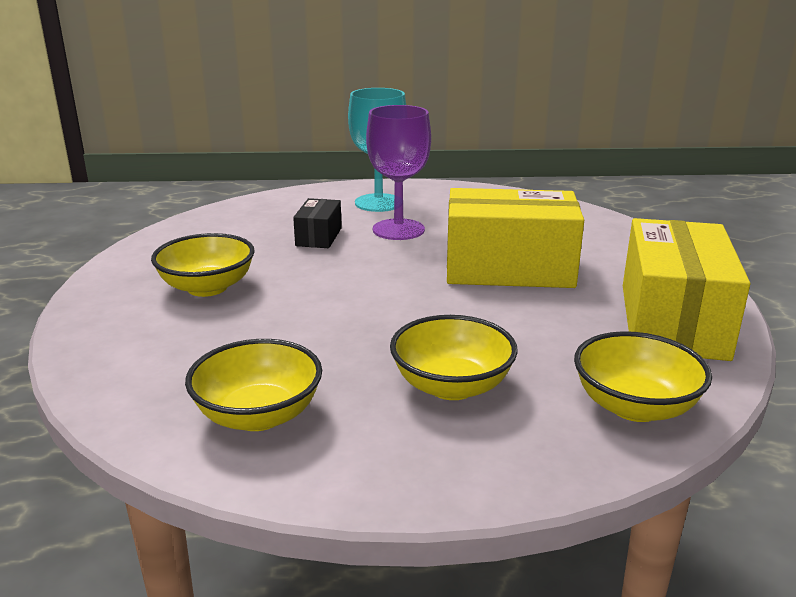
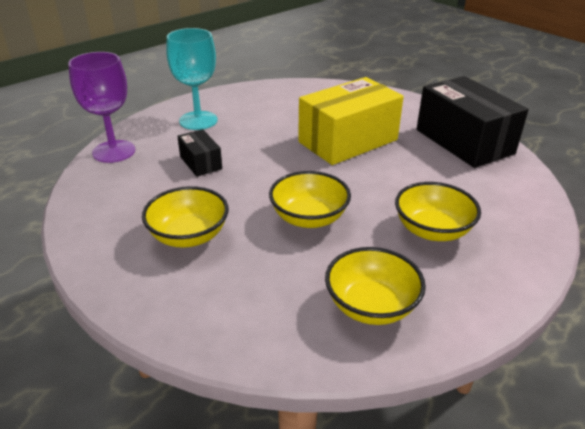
camera: 40 degrees left, 10 degrees up
(398, 230) = (244, 137): purple goblet -> purple goblet (114, 151)
(634, 406) = (517, 199): yellow bowl -> yellow bowl (309, 218)
(673, 321) = (464, 141): yellow box -> black box

